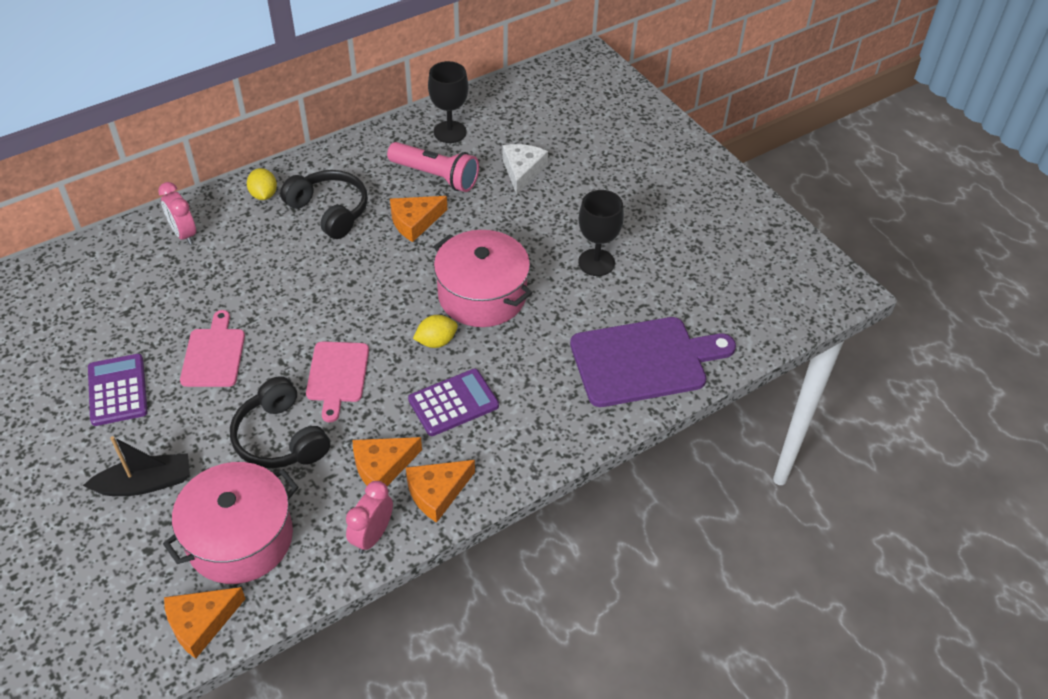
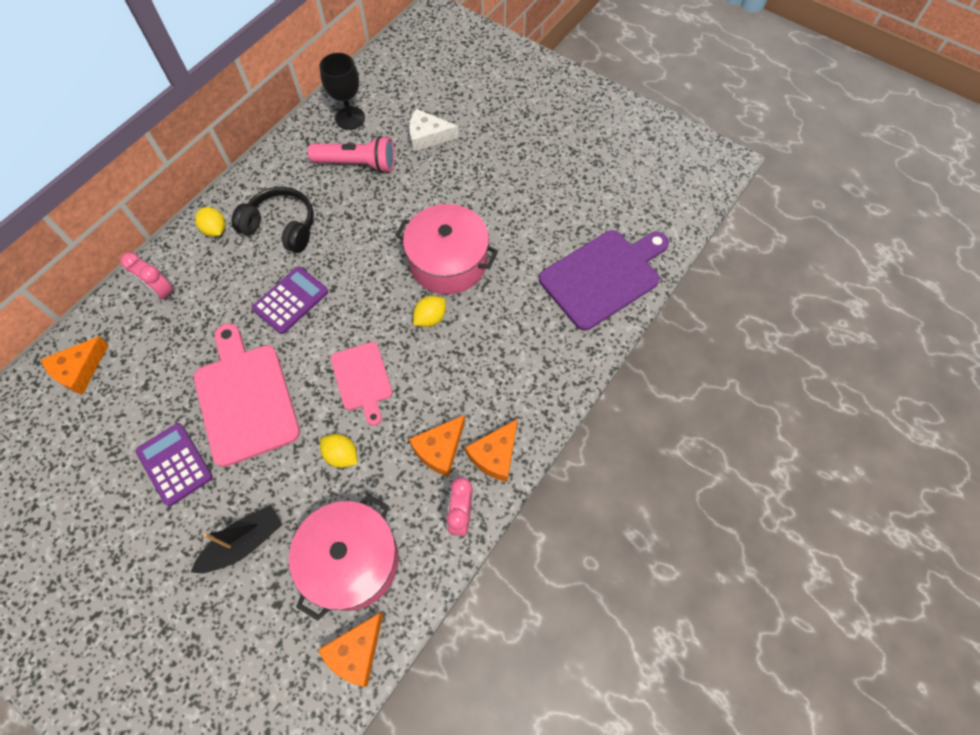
camera: 20 degrees left, 15 degrees up
(214, 354) = (245, 398): pink cutting board -> pink cutting board, size x1.69
(280, 438) = (341, 455): black headphones -> yellow lemon
(415, 222) = (360, 213): orange cheese -> orange cheese (79, 370)
(453, 403) = (470, 369): purple calculator -> purple calculator (290, 300)
(522, 171) = (428, 136): white cheese -> white cheese turned 75 degrees counterclockwise
(596, 262) = (526, 201): black goblet -> none

